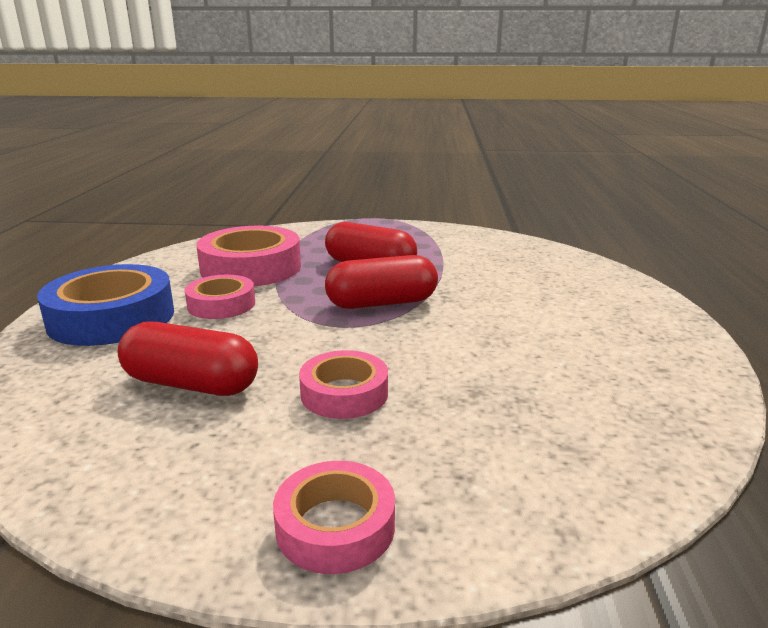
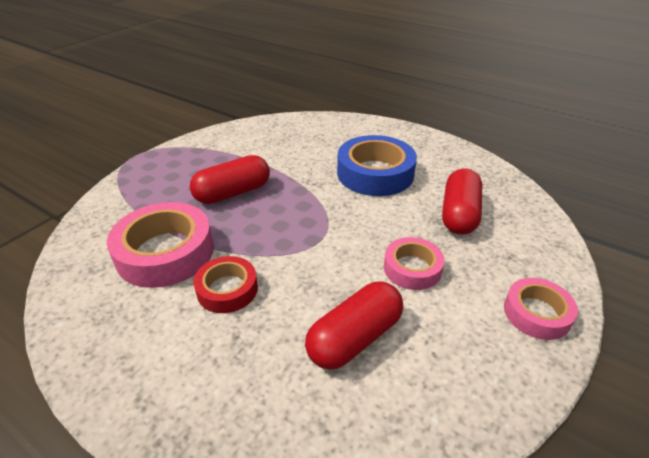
camera: 60 degrees left, 15 degrees up
(112, 317) = (186, 369): blue tape -> blue tape (375, 173)
(221, 304) = (227, 289): pink tape -> red tape
(382, 303) = (302, 211): red capsule -> red capsule (459, 214)

